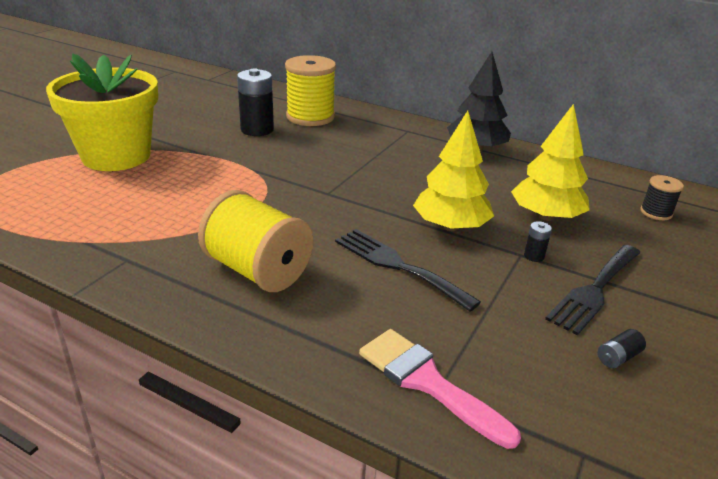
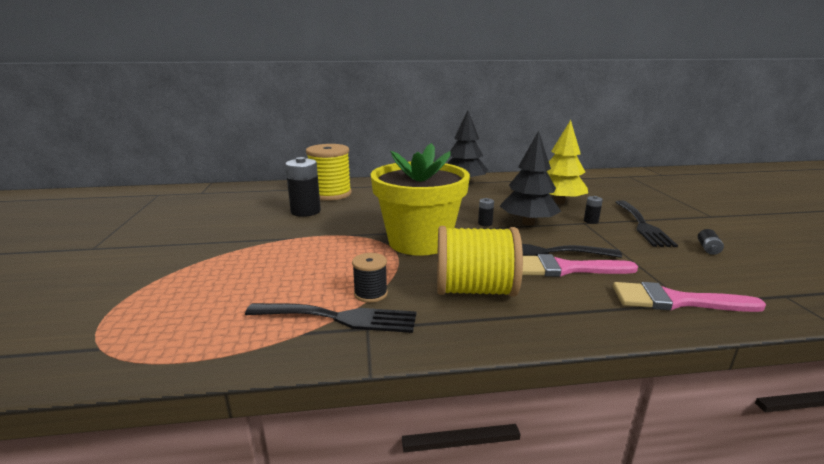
camera: 35 degrees left, 10 degrees down
(116, 156) = (213, 263): yellow flower pot -> yellow flower pot (419, 241)
(123, 242) = (340, 318): none -> black fork
(383, 293) = (565, 268): none -> pink brush
(400, 208) = (485, 223): none -> black battery
(450, 226) = (528, 222): yellow tree -> black tree
(656, 212) = (595, 185): black spool -> black spool (370, 294)

